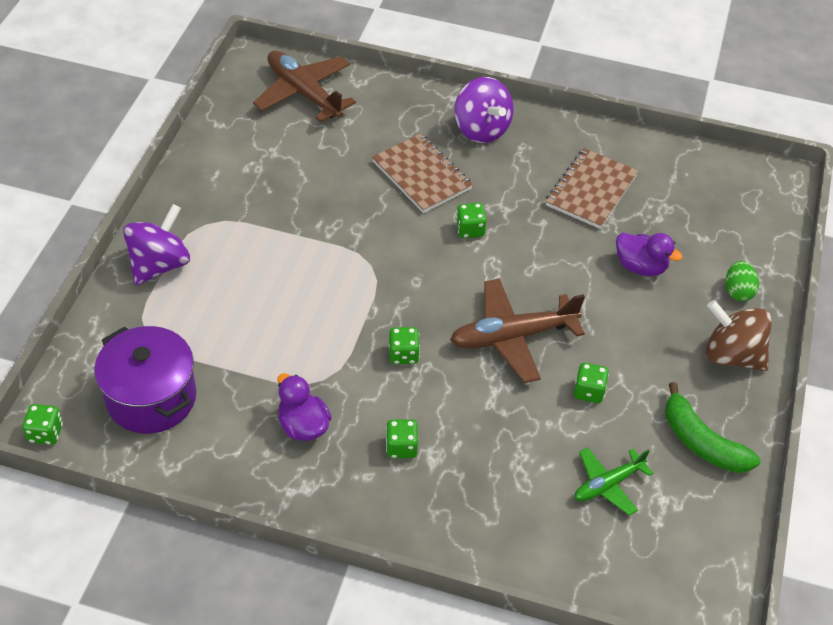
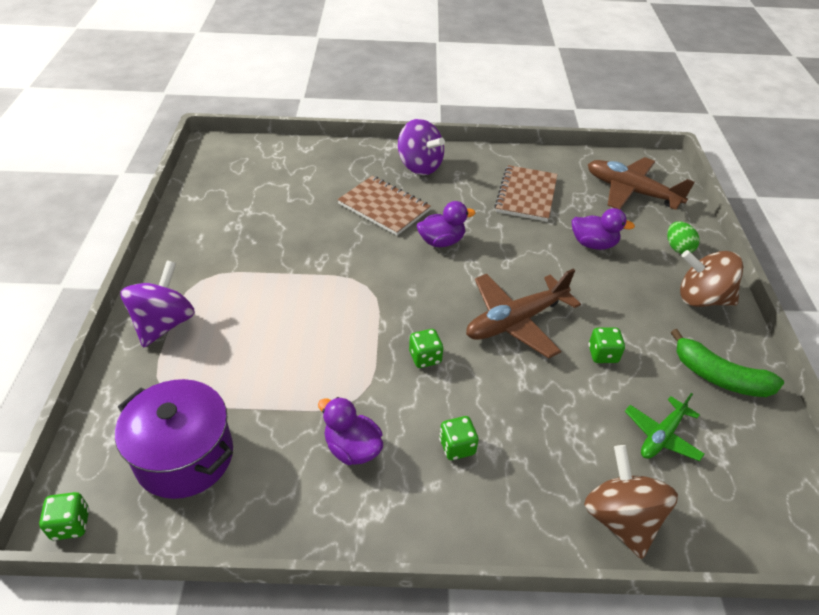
camera: 15 degrees left, 5 degrees down
(304, 93) = (262, 163): brown plane -> brown plane (631, 191)
(470, 230) = (441, 241): green dice -> purple duck
(528, 546) = (620, 518): none -> brown spinning top

